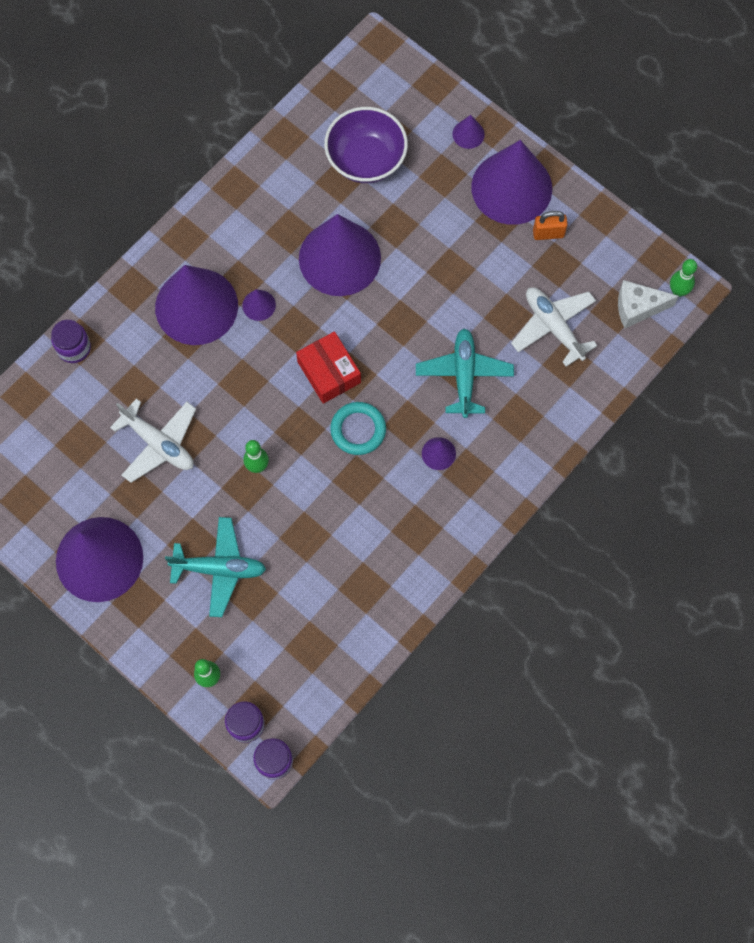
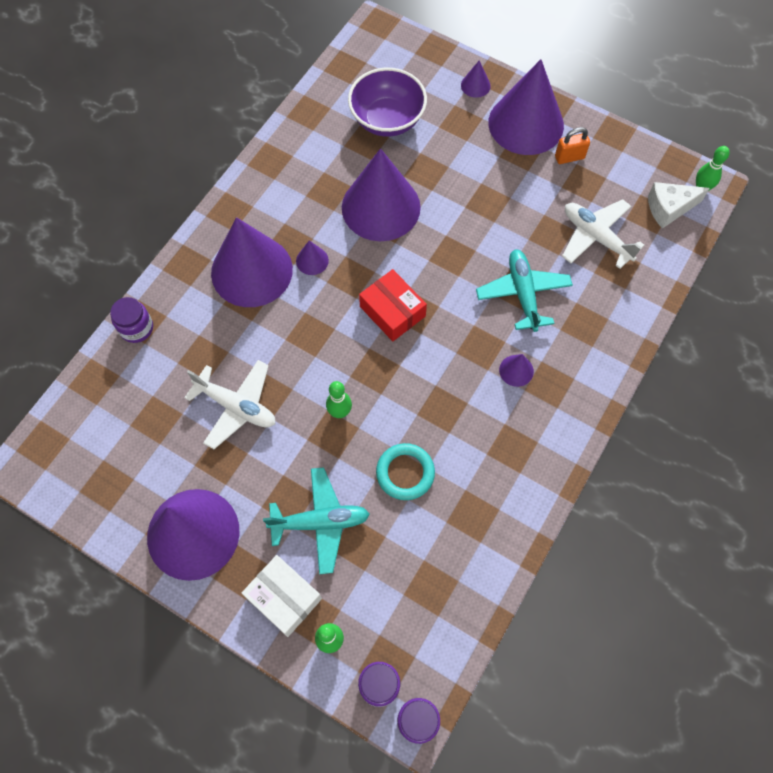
camera: 10 degrees left, 5 degrees down
(173, 632) = (284, 598): none -> white box
(358, 430) = (432, 361): turquoise ring -> turquoise ring (405, 473)

